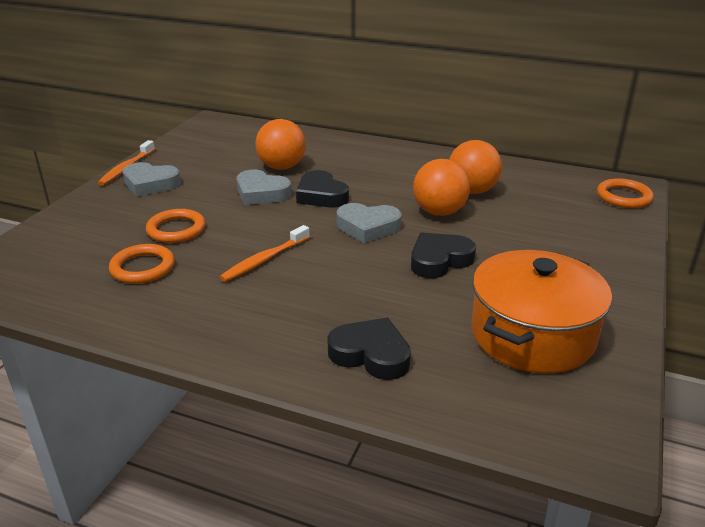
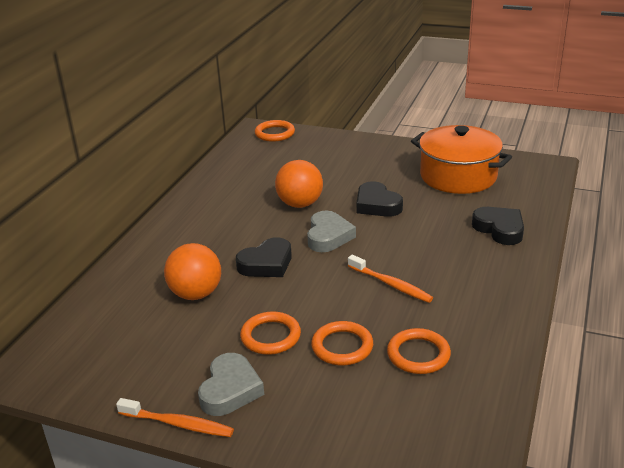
camera: 90 degrees left, 0 degrees up
(208, 198) = (270, 336): none -> orange ring
(261, 193) = (260, 301): grey heart -> none
(371, 354) = (499, 229): black heart -> black heart turned 120 degrees clockwise
(472, 191) = (261, 189): orange ball -> none

